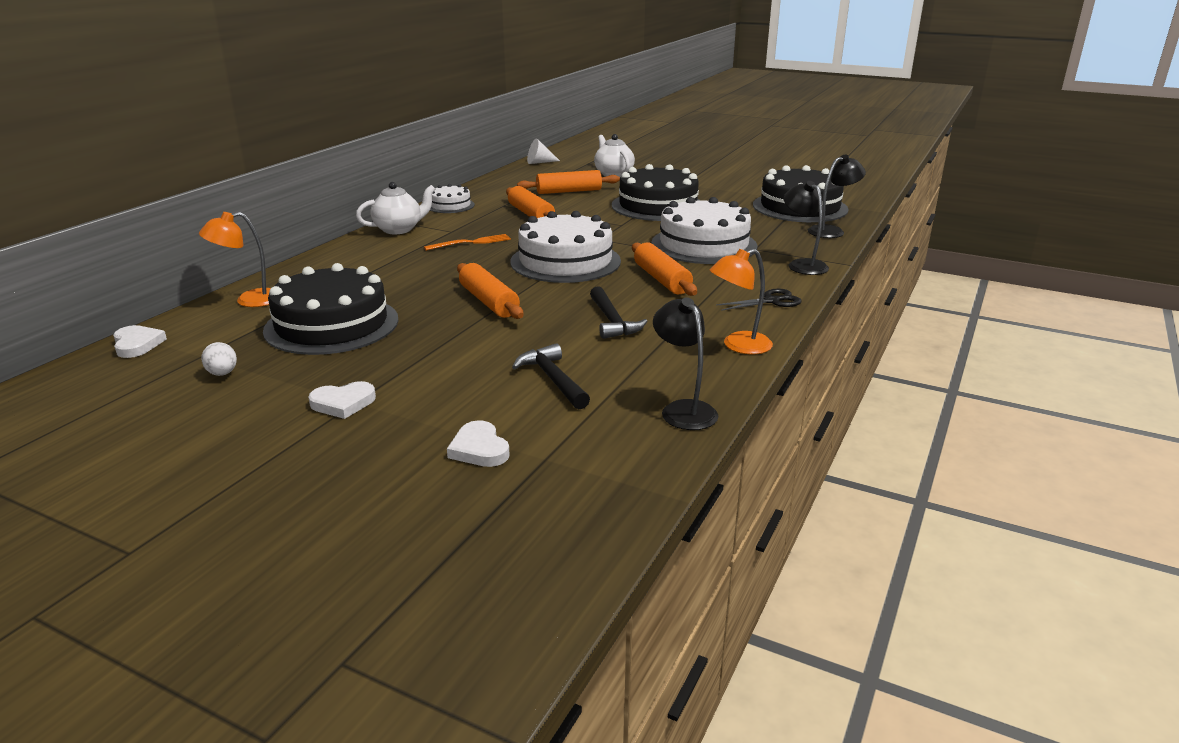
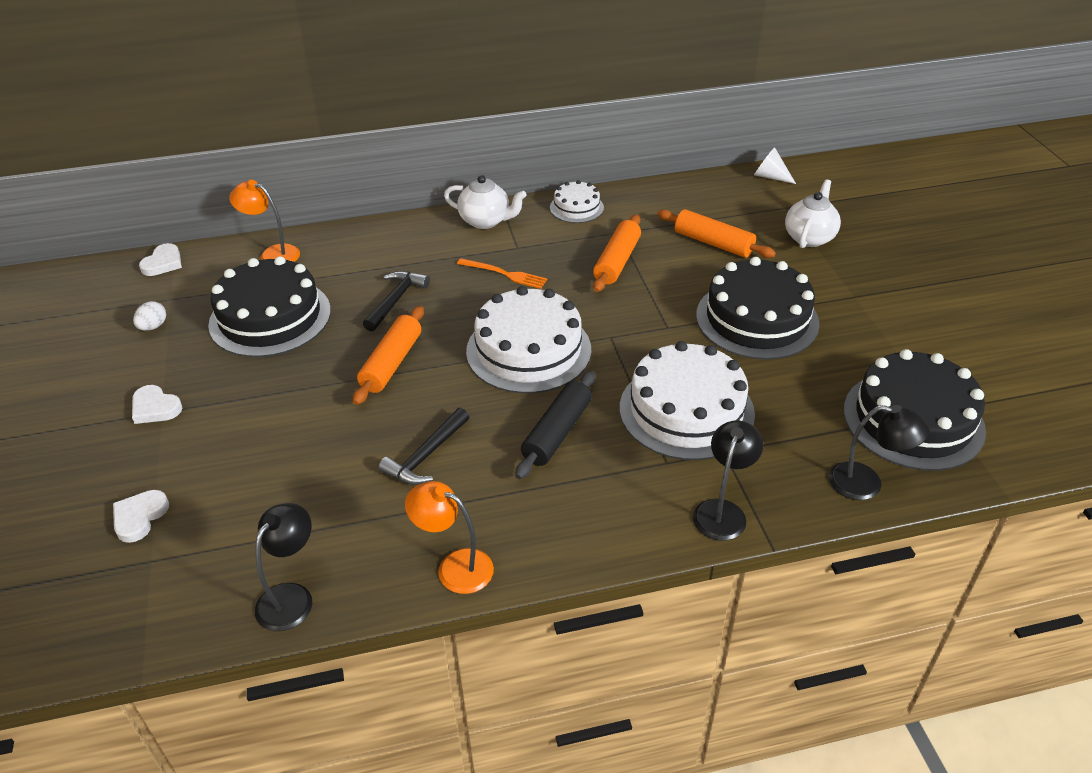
camera: 50 degrees right, 15 degrees up
(553, 379) = (281, 488): black hammer -> black hammer (396, 300)
(662, 279) = (557, 432): orange rolling pin -> black rolling pin
(771, 301) = (590, 536): black scissors -> none

